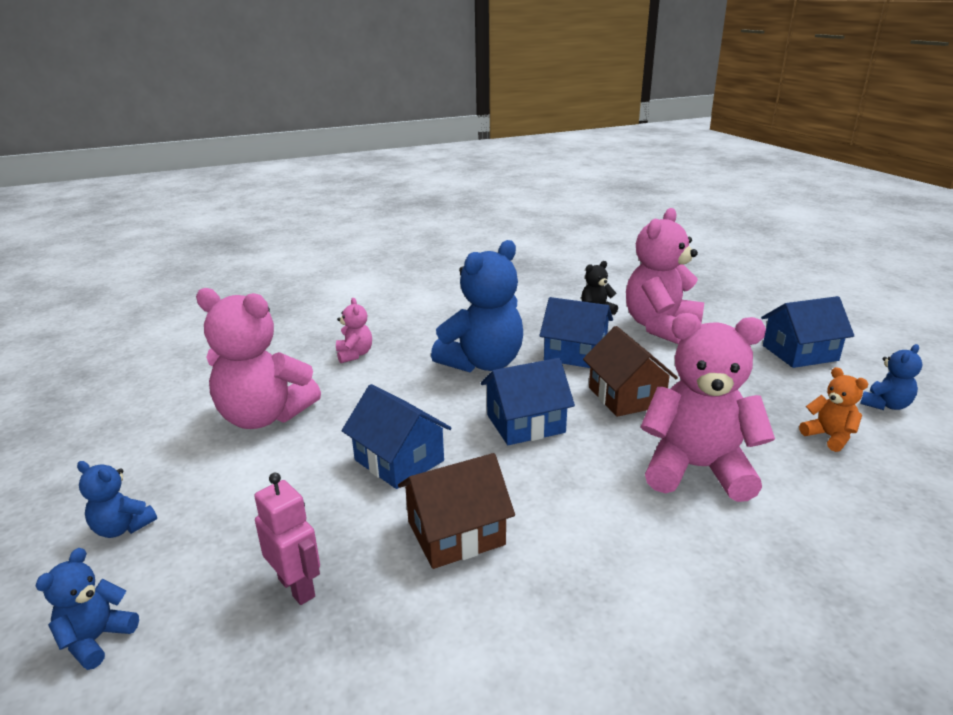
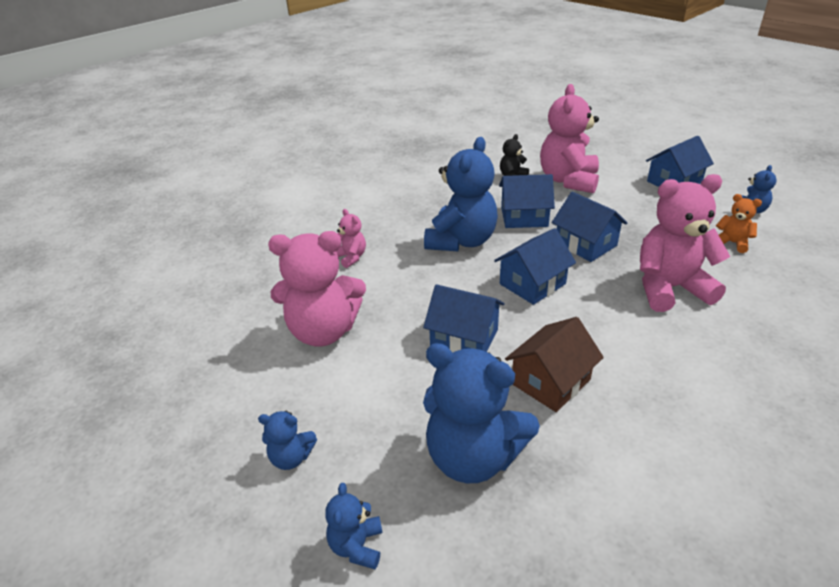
camera: 20 degrees left, 10 degrees up
(297, 587) = (473, 456): pink robot -> blue teddy bear
(626, 397) = (585, 244): brown house -> blue house

